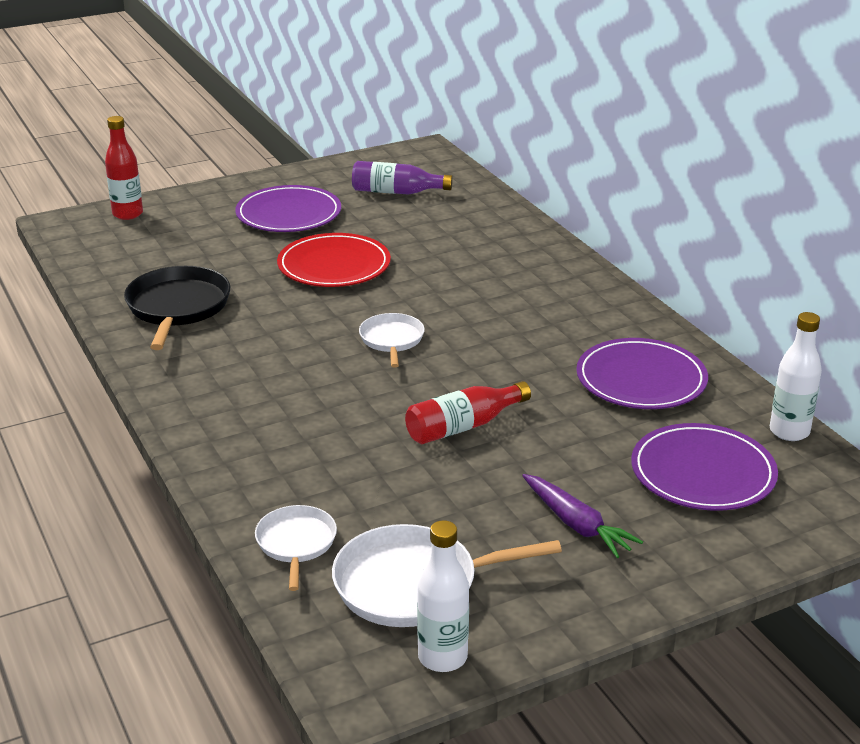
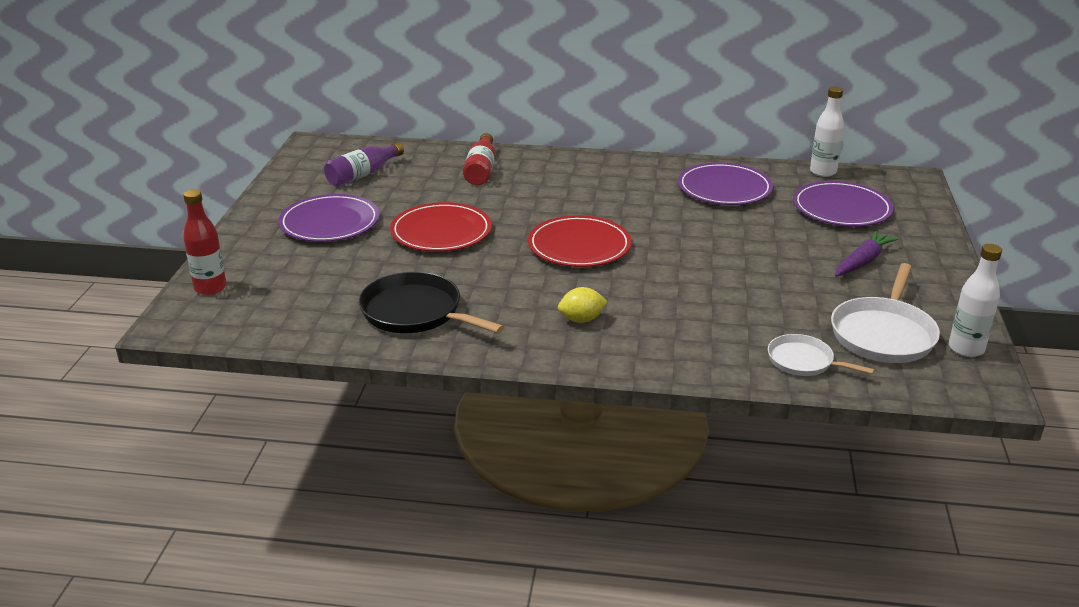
camera: 55 degrees left, 0 degrees up
(248, 389) = (581, 319): none -> yellow lemon
(392, 340) = (579, 246): white pan -> red plate
(463, 426) = (719, 259): red bottle -> red bottle (481, 170)
(577, 524) = (862, 262): purple carrot -> purple carrot turned 45 degrees counterclockwise

